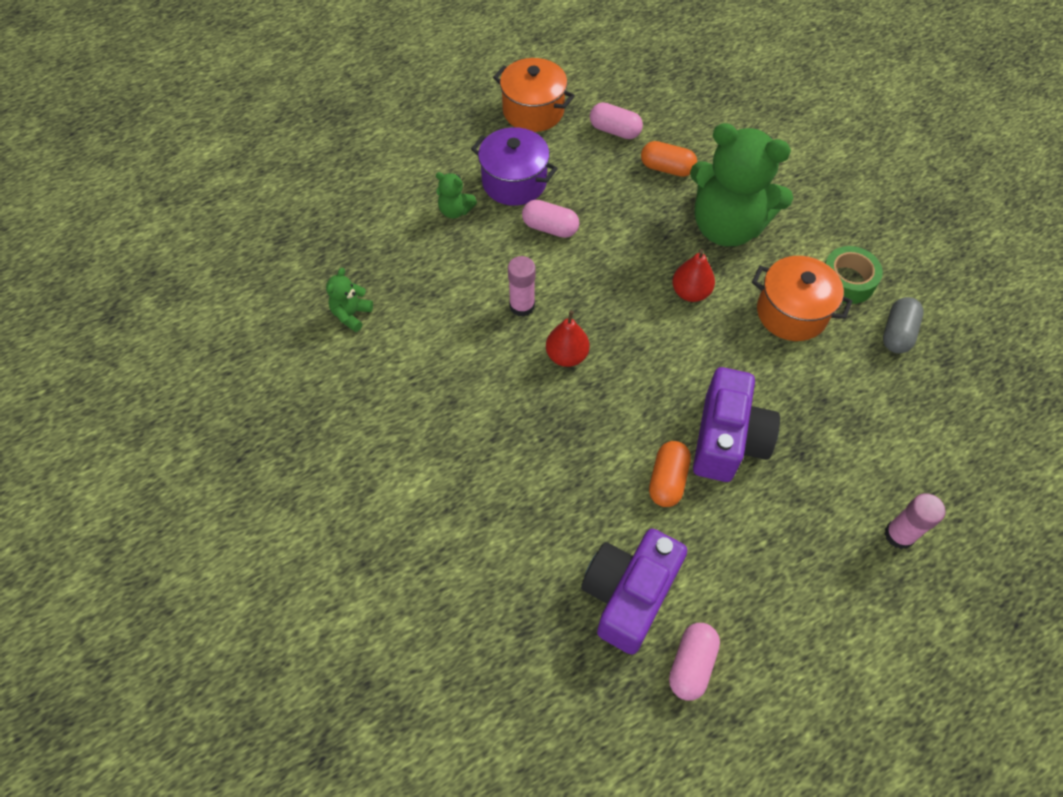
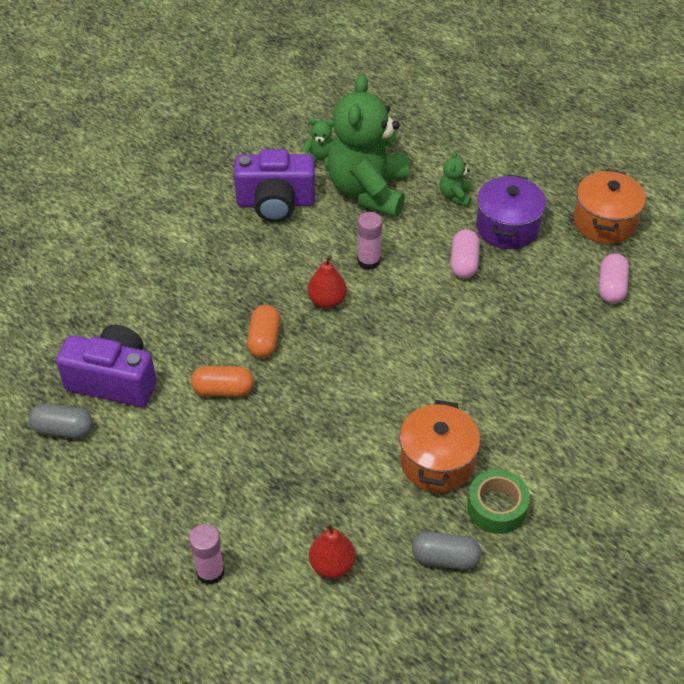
camera: 75 degrees right, 10 degrees down
(667, 168) = (581, 336): orange capsule -> orange capsule (264, 340)
(690, 292) = (430, 377): red pear -> red pear (332, 565)
(691, 664) = (63, 429): pink capsule -> grey capsule
(726, 227) = (525, 395): green teddy bear -> green teddy bear (368, 191)
(727, 439) = (275, 427): purple camera -> purple camera (276, 202)

